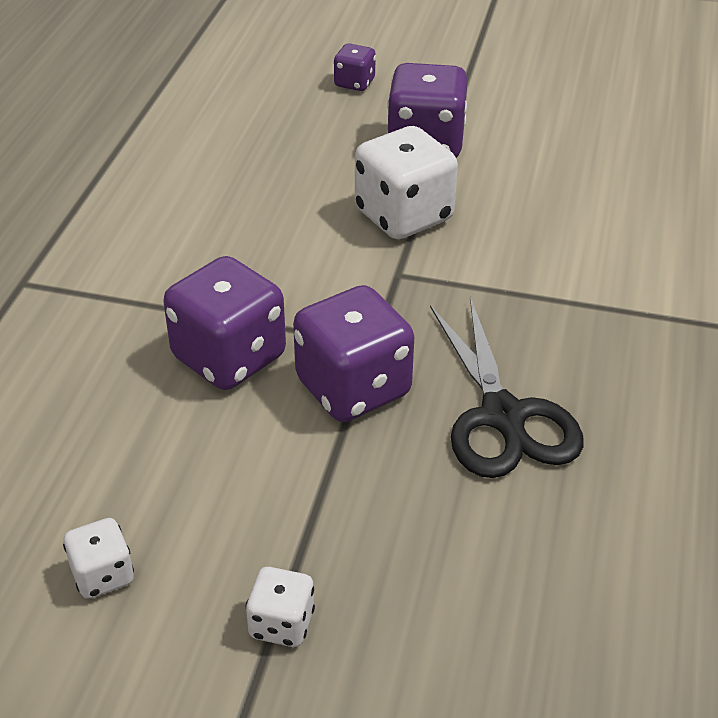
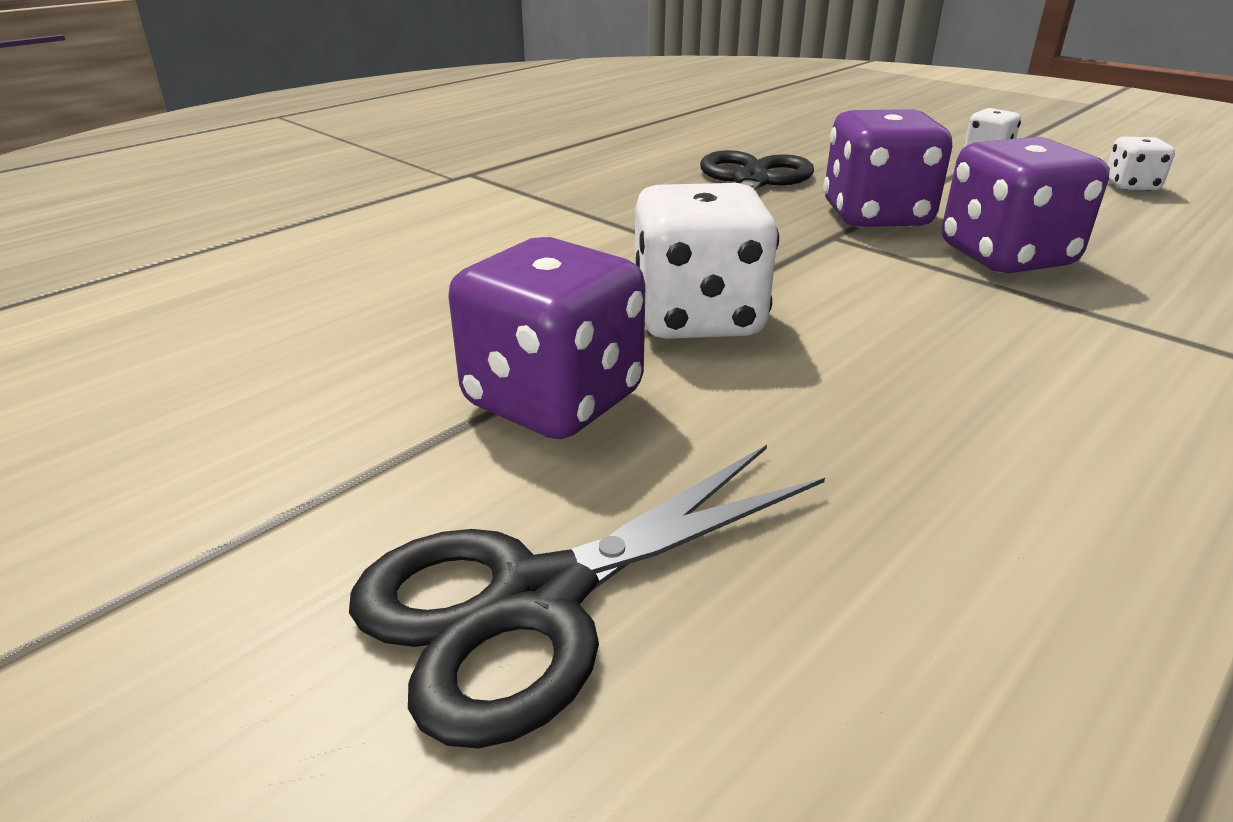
camera: 150 degrees left, 10 degrees down
(354, 83) = (539, 599): purple dice -> black scissors

